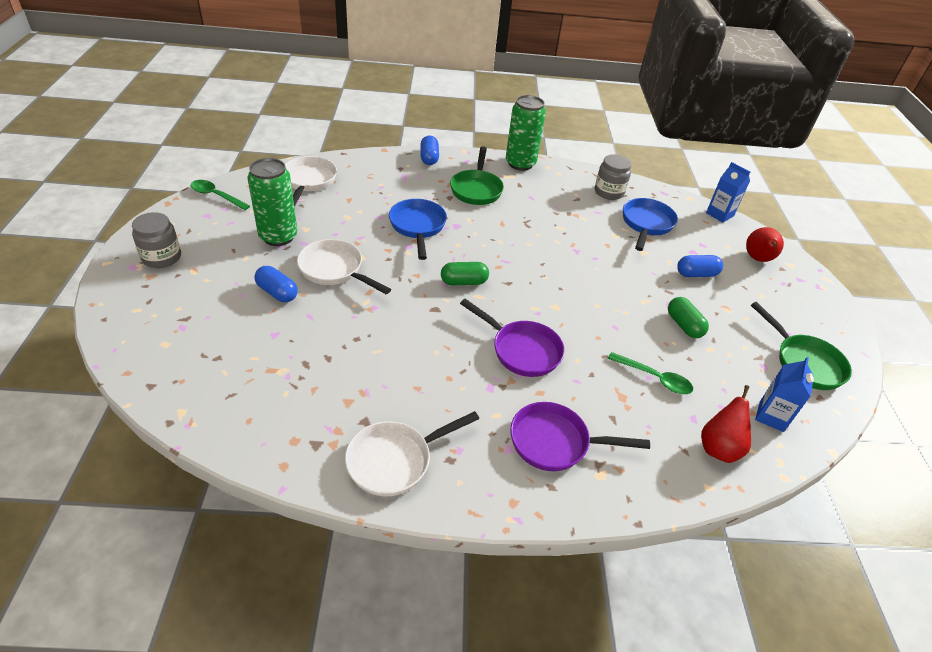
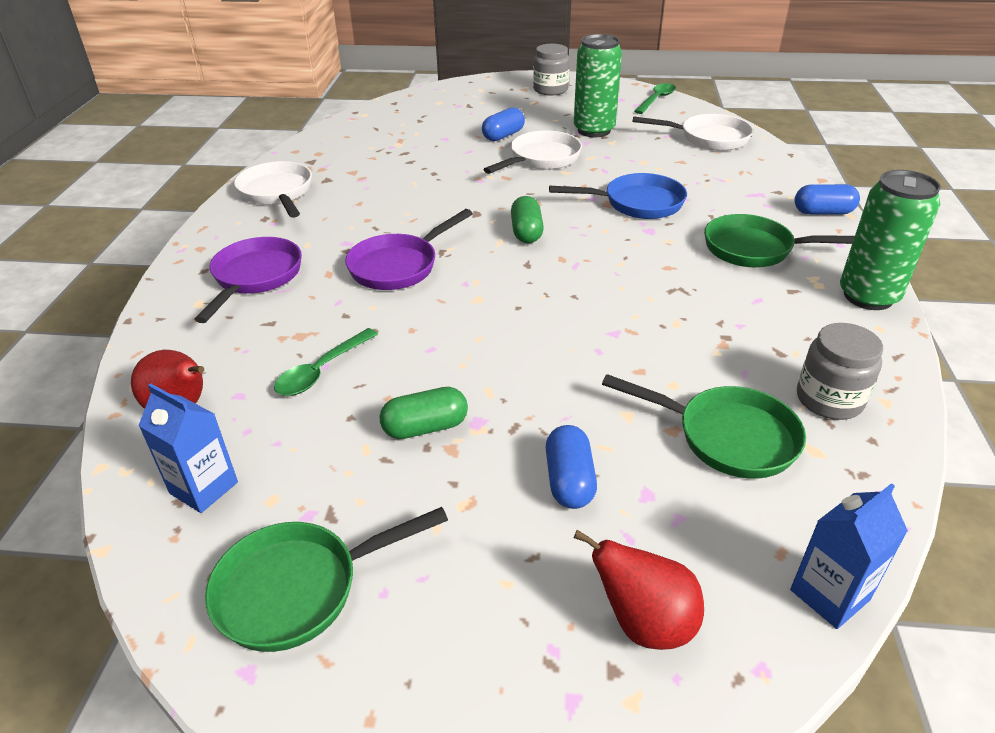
camera: 100 degrees right, 5 degrees down
(646, 224) = (727, 437): blue pan -> green pan

